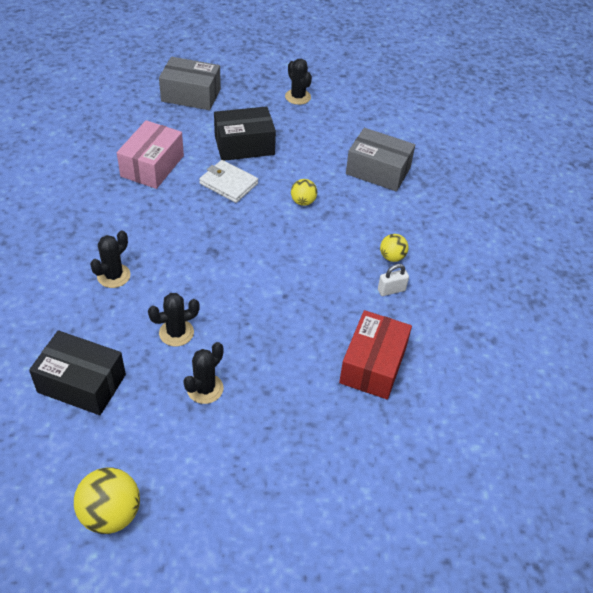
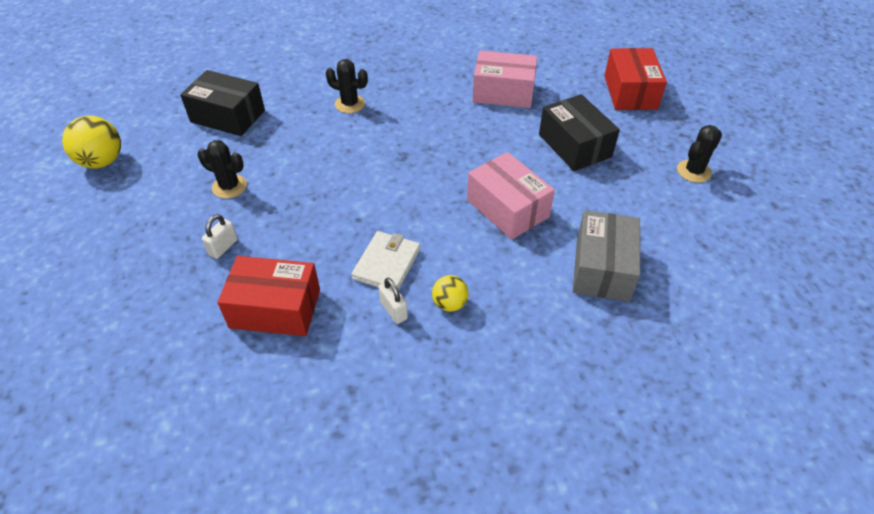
camera: 80 degrees right, 0 degrees up
(81, 383) = (228, 116): black box -> black box turned 75 degrees counterclockwise
(176, 333) = (292, 155): black cactus -> none
(191, 95) = (630, 92): grey box -> red box
(228, 183) = (506, 147): white wallet -> white wallet (387, 264)
(290, 398) = (223, 247): none -> white padlock
(303, 202) = (507, 208): yellow ball -> pink box

